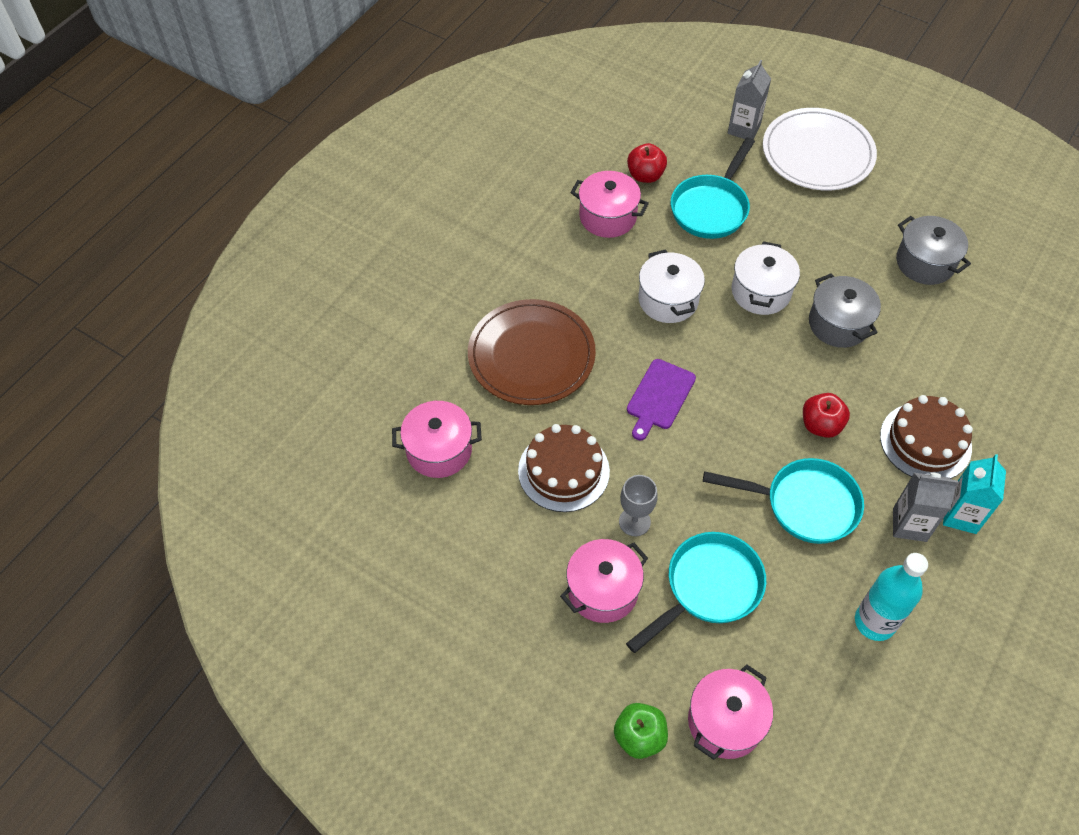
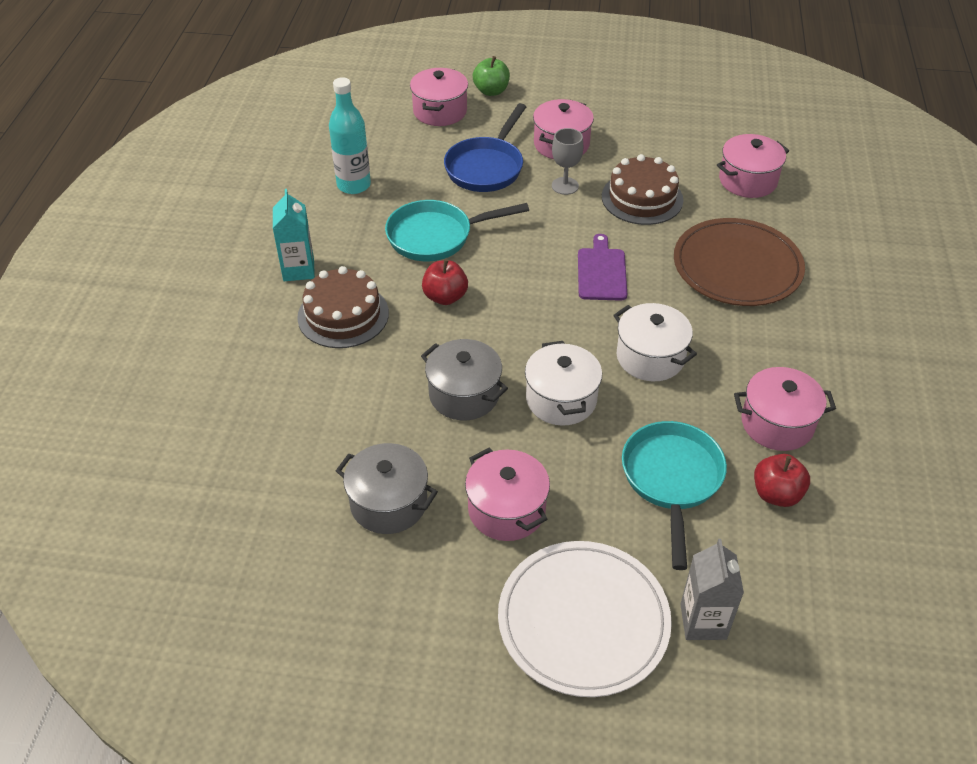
camera: 155 degrees right, 10 degrees down
(708, 588) = (486, 167): turquoise pan -> blue pan
(839, 229) = (506, 510): none -> pink pot
(909, 524) = (342, 250): grey carton -> none

